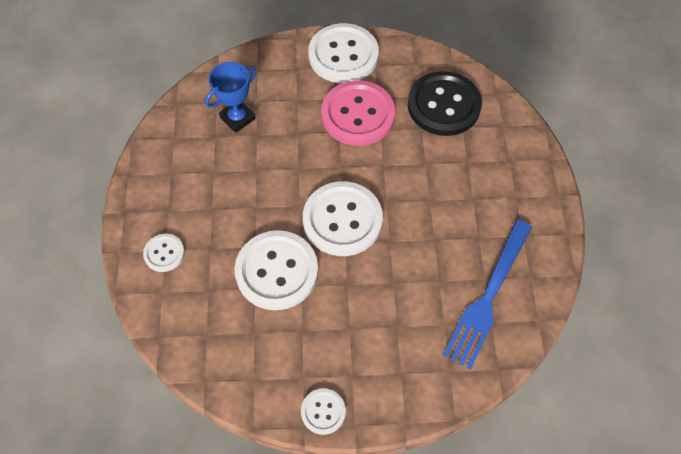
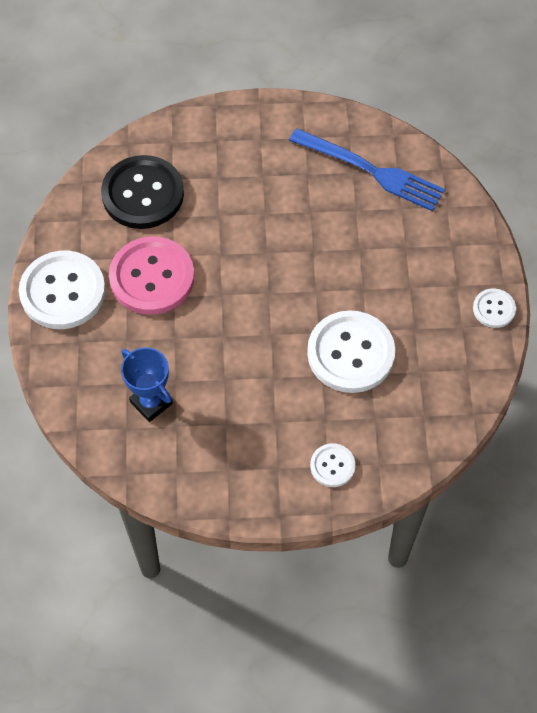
camera: 90 degrees left, 0 degrees up
(342, 220) = (289, 293): white button -> none

